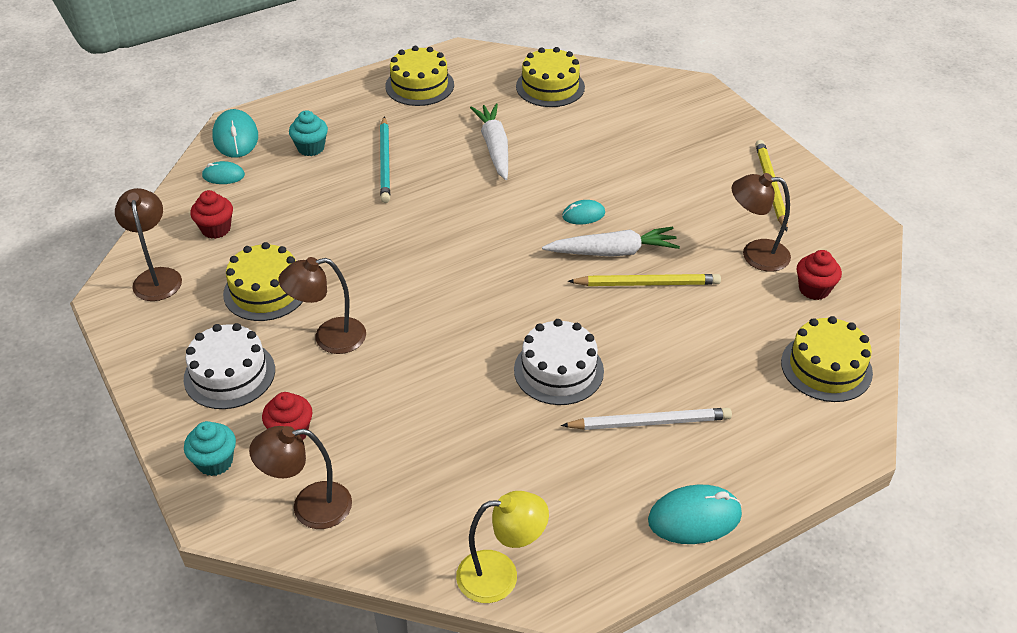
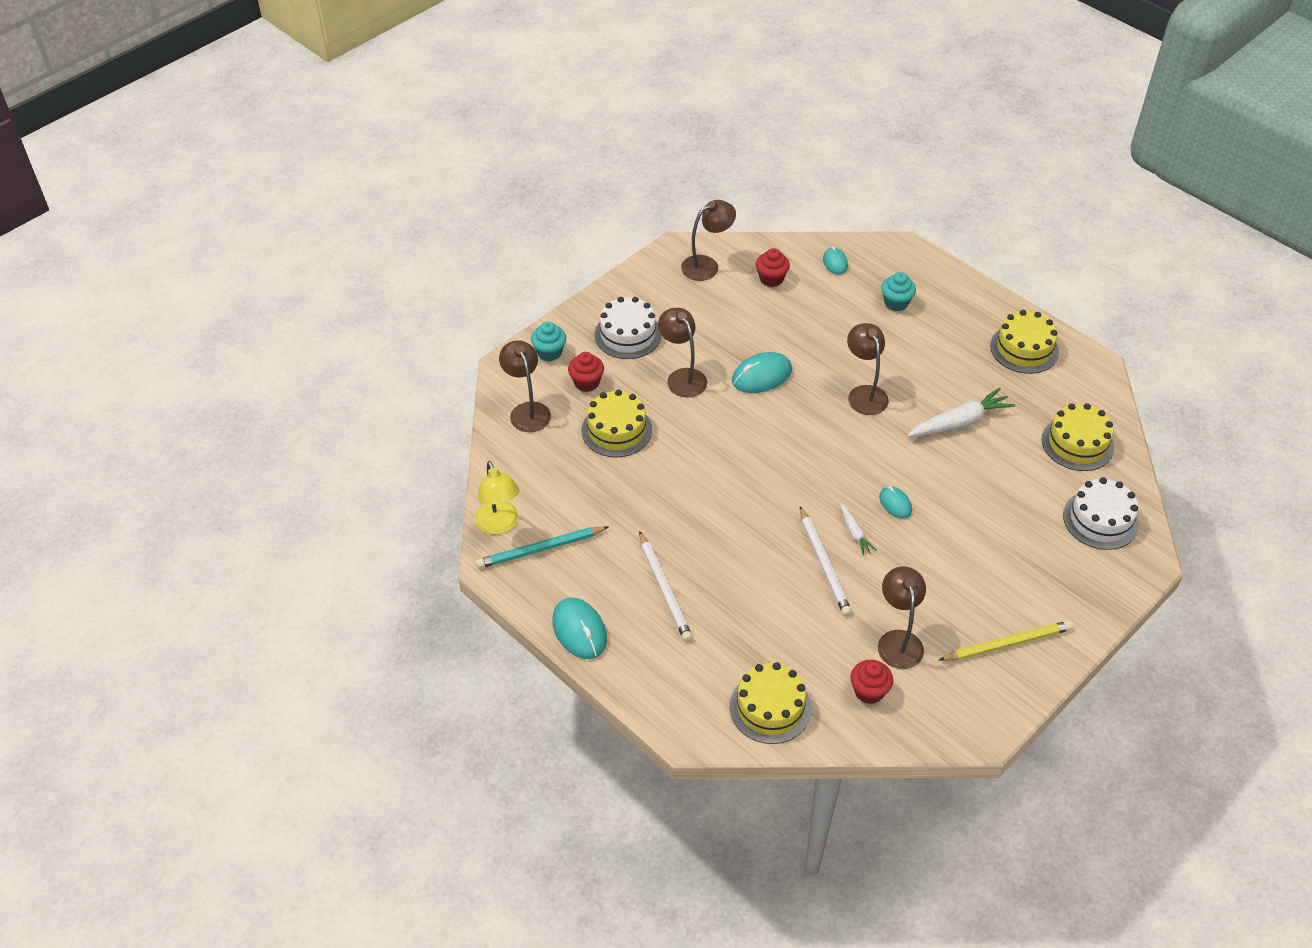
camera: 75 degrees right, 5 degrees up
(235, 137) = (886, 254): turquoise mouse -> turquoise mouse (761, 376)
(266, 290) = (717, 327): yellow cake -> yellow cake (616, 430)
(385, 162) = (901, 354): turquoise pencil -> turquoise pencil (540, 549)
(427, 200) = (864, 393): none -> brown lamp
(558, 370) = (699, 521): white cake -> white cake (1100, 519)
(613, 252) = (854, 533): white carrot -> white carrot, size x0.53
(647, 283) = (824, 564): yellow pencil -> white pencil

